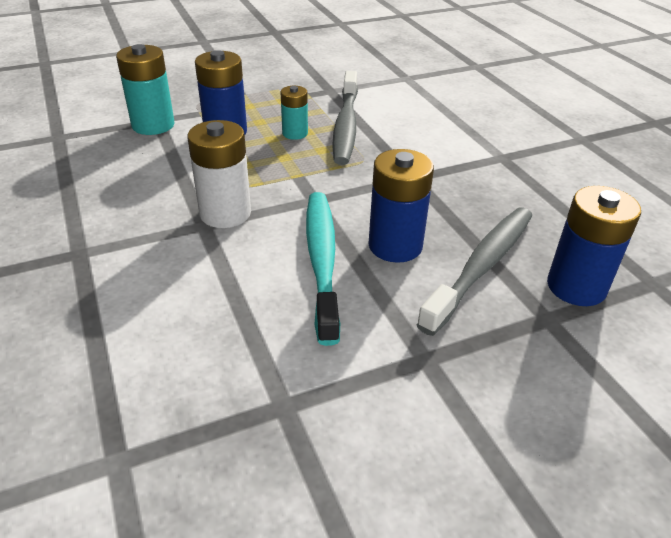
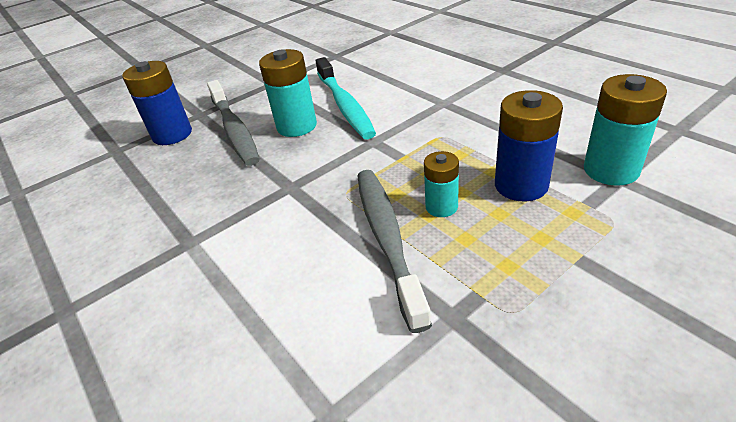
camera: 170 degrees right, 0 degrees up
(225, 213) = (435, 113): white battery -> none
(395, 246) = (297, 126): blue battery -> turquoise battery
(481, 266) = (234, 130): grey toothbrush -> grey toothbrush turned 45 degrees counterclockwise

